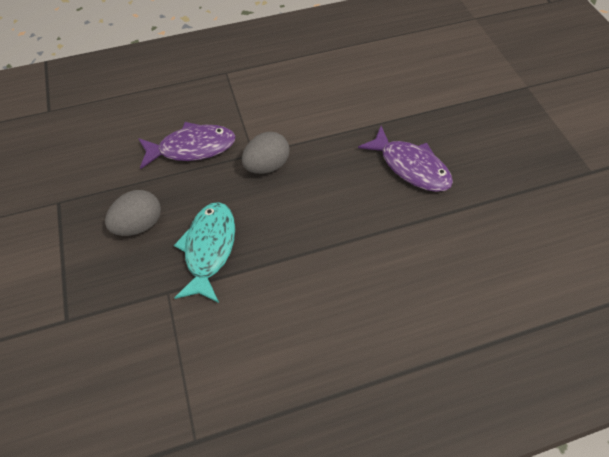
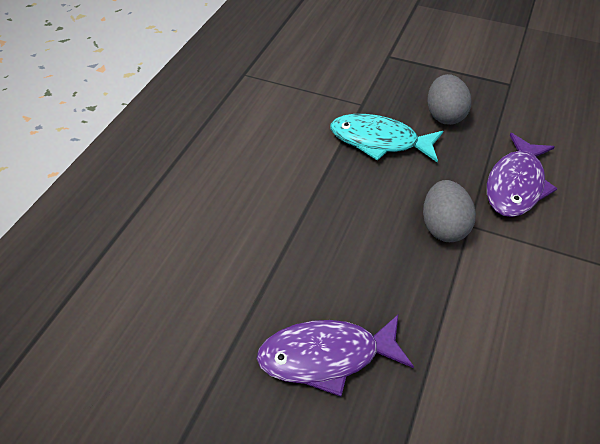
camera: 130 degrees right, 10 degrees down
(209, 249) = (379, 141): turquoise fish -> turquoise fish turned 150 degrees clockwise

